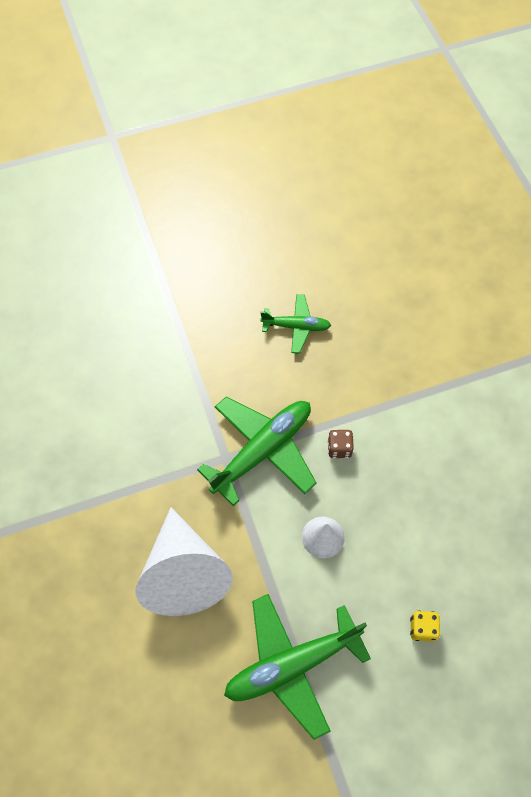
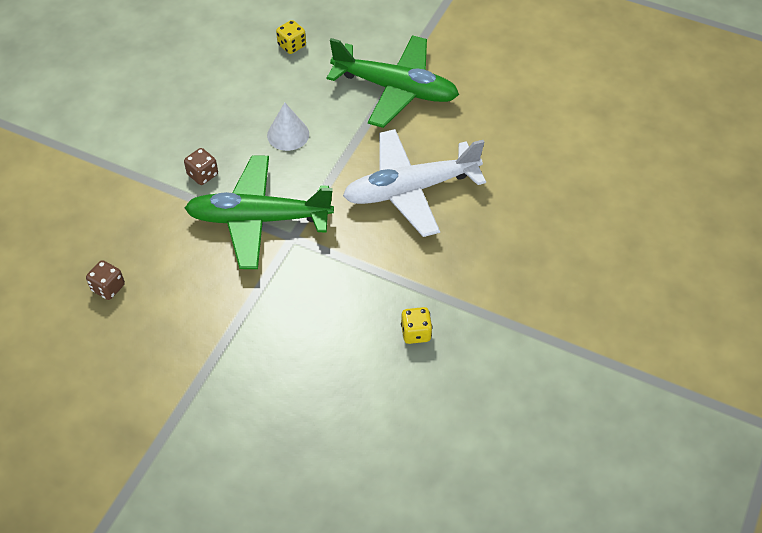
camera: 135 degrees left, 10 degrees down
(76, 464) = (416, 333): none -> yellow dice
(184, 573) = (410, 189): white cone -> white plane
(296, 326) = (108, 288): green plane -> brown dice

